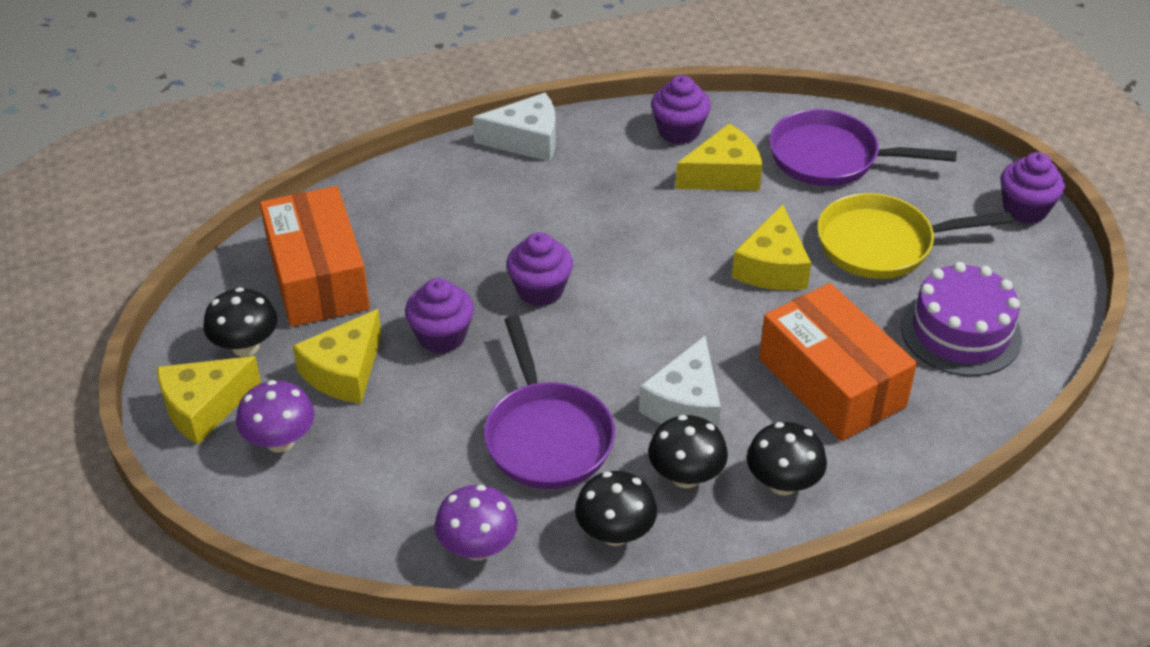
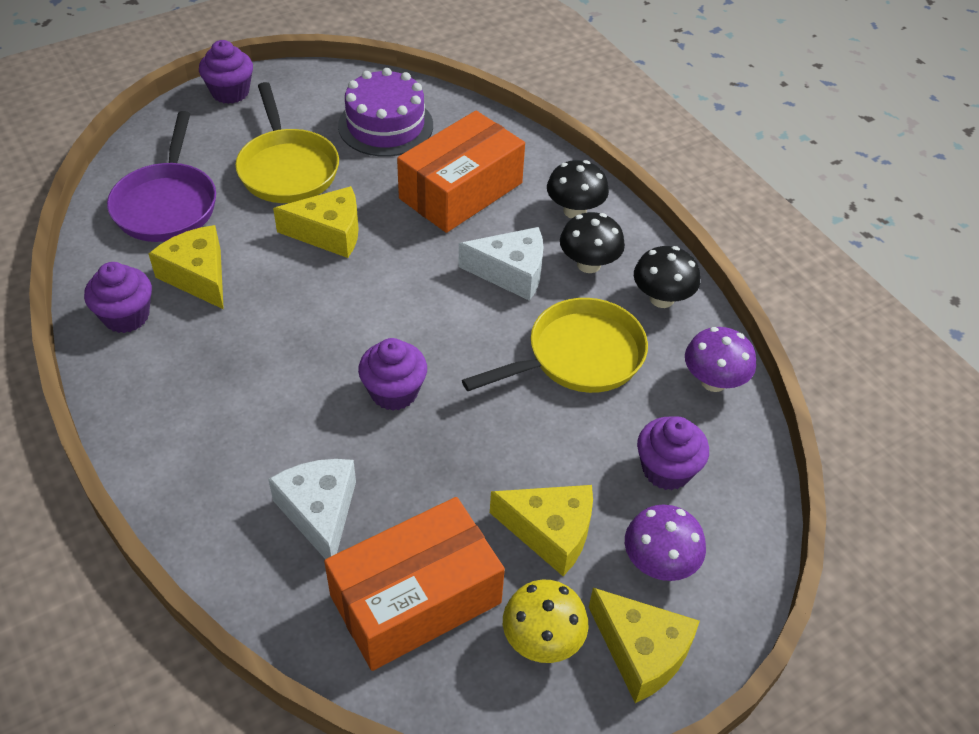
camera: 105 degrees left, 5 degrees up
(245, 346) = (542, 640): black mushroom -> yellow mushroom
(441, 336) = (478, 459): purple cupcake -> purple cupcake (666, 469)
(526, 140) = (146, 446): white cheese -> white cheese (320, 512)
(546, 436) = (578, 356): purple pan -> yellow pan

